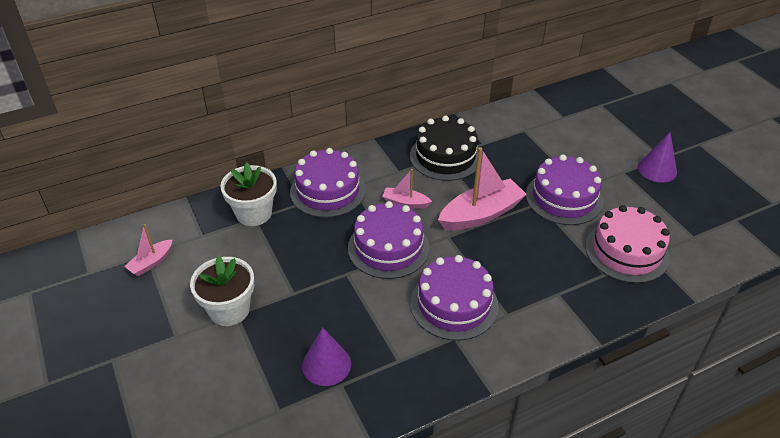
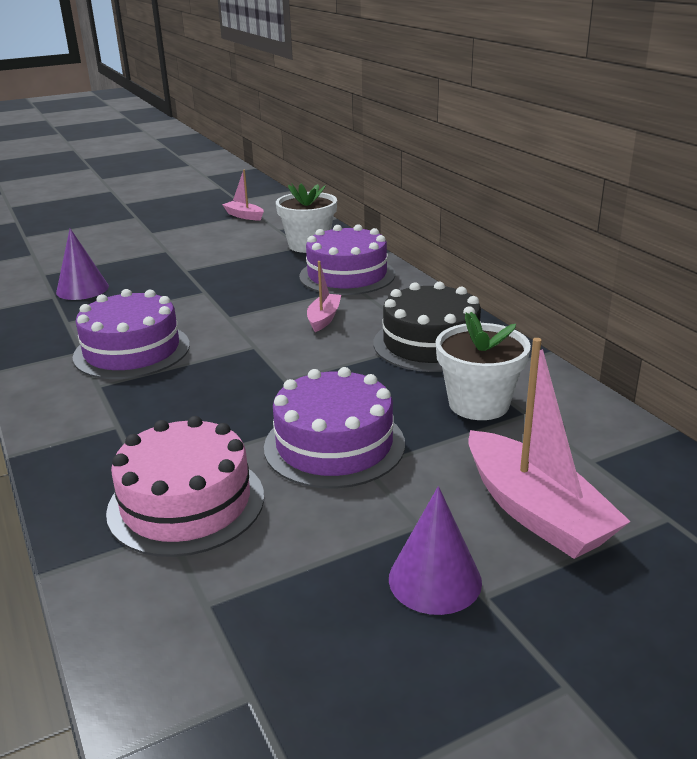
camera: 90 degrees right, 15 degrees down
(229, 310) = (173, 247): white flower pot -> white flower pot (478, 404)
(388, 247) = (241, 311): purple cake -> none
(481, 214) = (297, 369): pink boat -> pink boat (535, 511)

